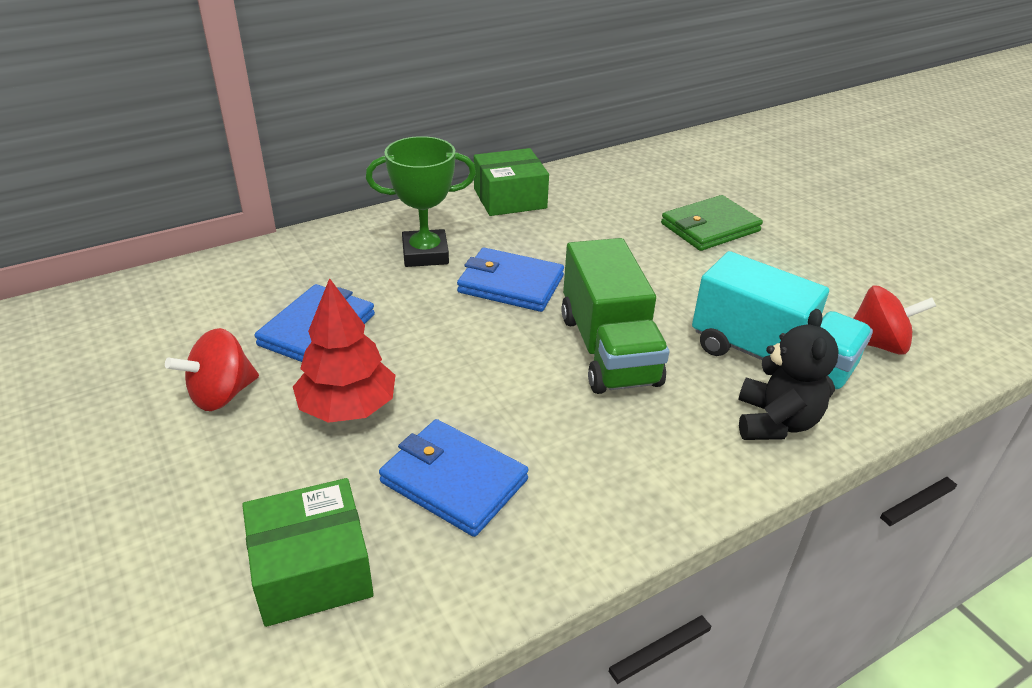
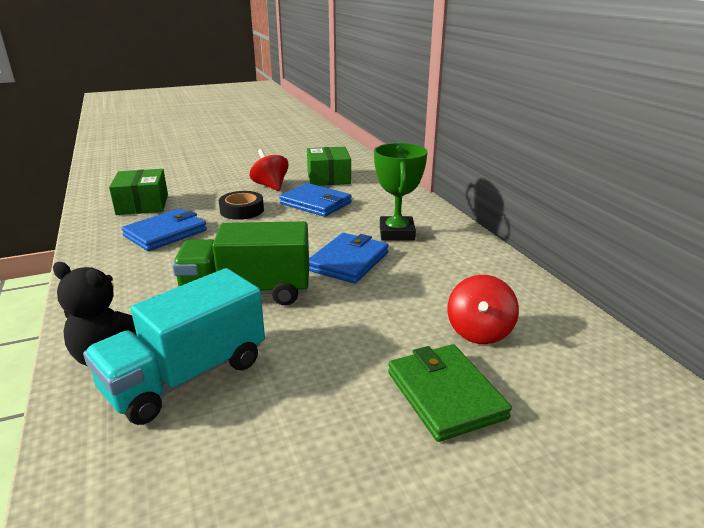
camera: 100 degrees right, 10 degrees down
(347, 408) = (242, 210): red tree -> black tape
(510, 198) = (494, 271): green box -> green box (328, 178)
(877, 344) = (156, 477): red spinning top -> red spinning top (479, 332)

